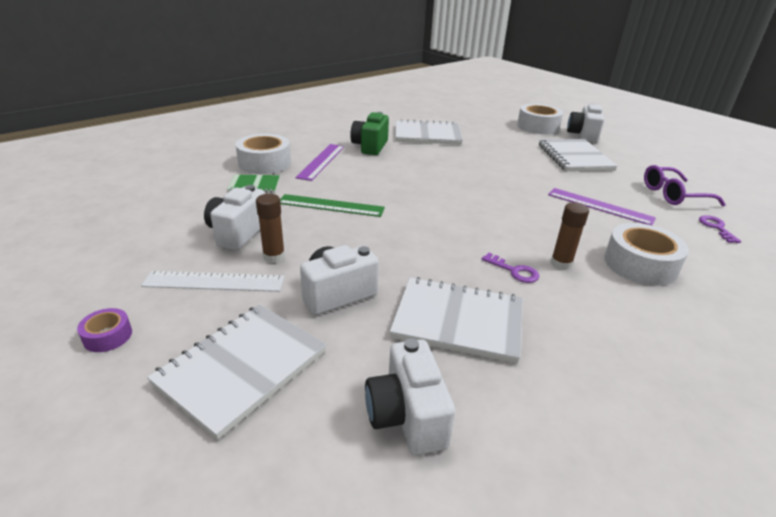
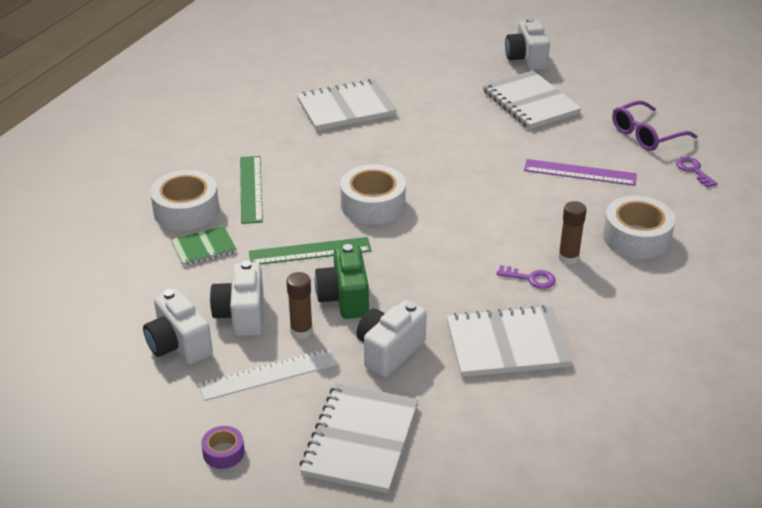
camera: 20 degrees left, 5 degrees up
(321, 161) = (251, 189): purple ruler -> green ruler
(370, 147) = (291, 148): green camera -> green camera (344, 298)
(407, 416) = (510, 433): white camera -> white camera (179, 345)
(538, 127) = (469, 56): white tape -> white tape (373, 204)

